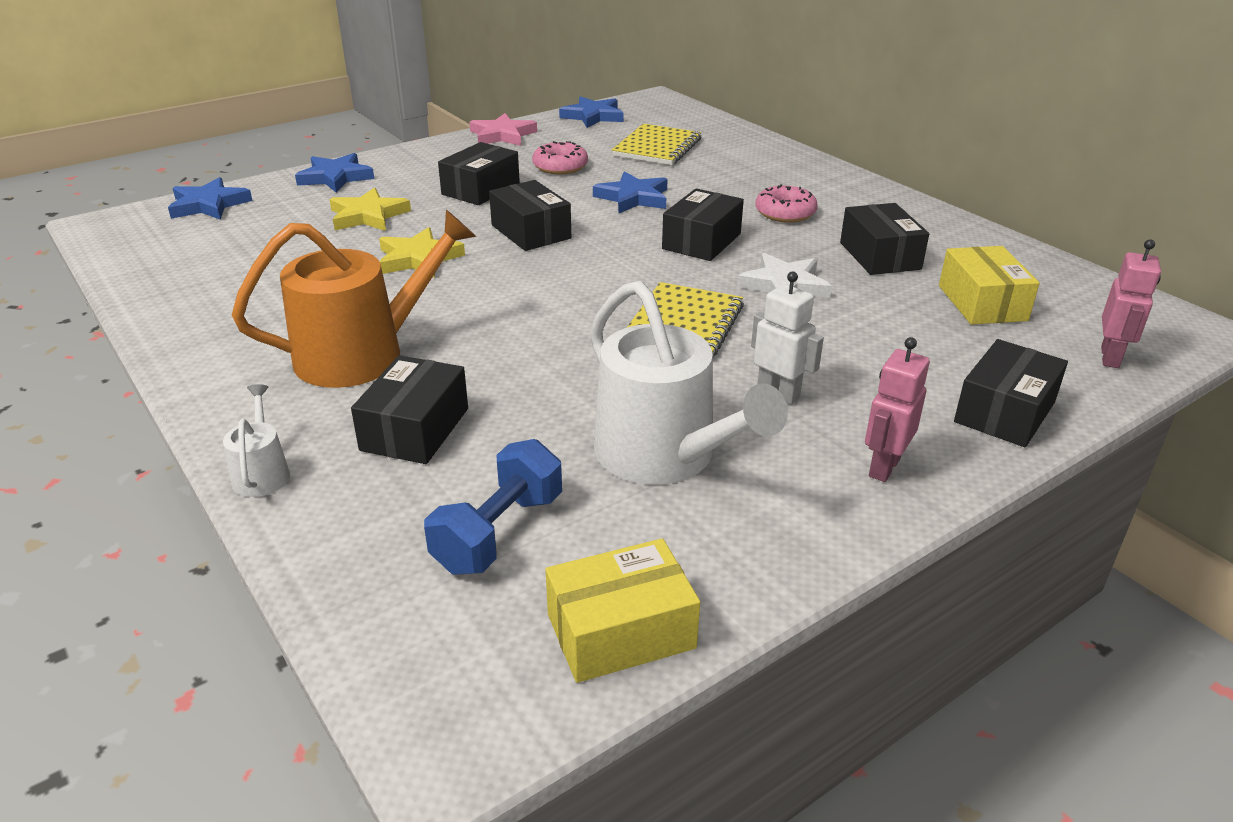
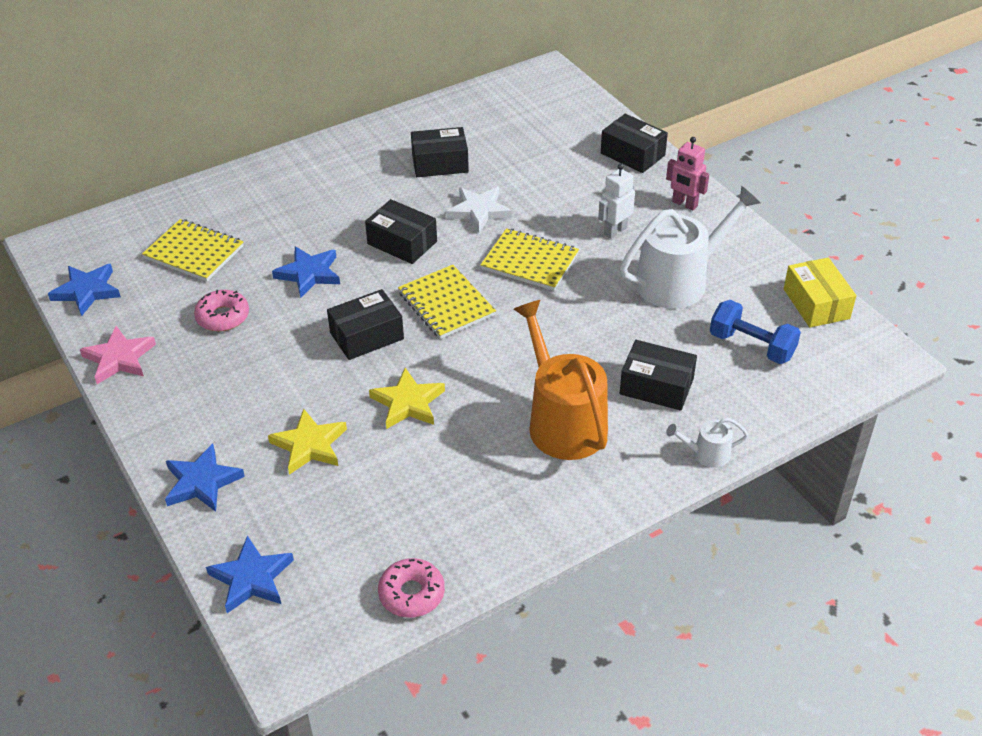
camera: 85 degrees left, 10 degrees up
(480, 189) = (264, 370): black box -> none
(589, 272) = (446, 304): none -> yellow notebook
(785, 213) = (359, 196): pink donut -> pink donut (411, 594)
(982, 303) = (511, 135): yellow box -> none
(1110, 357) = (578, 106): pink robot -> none

